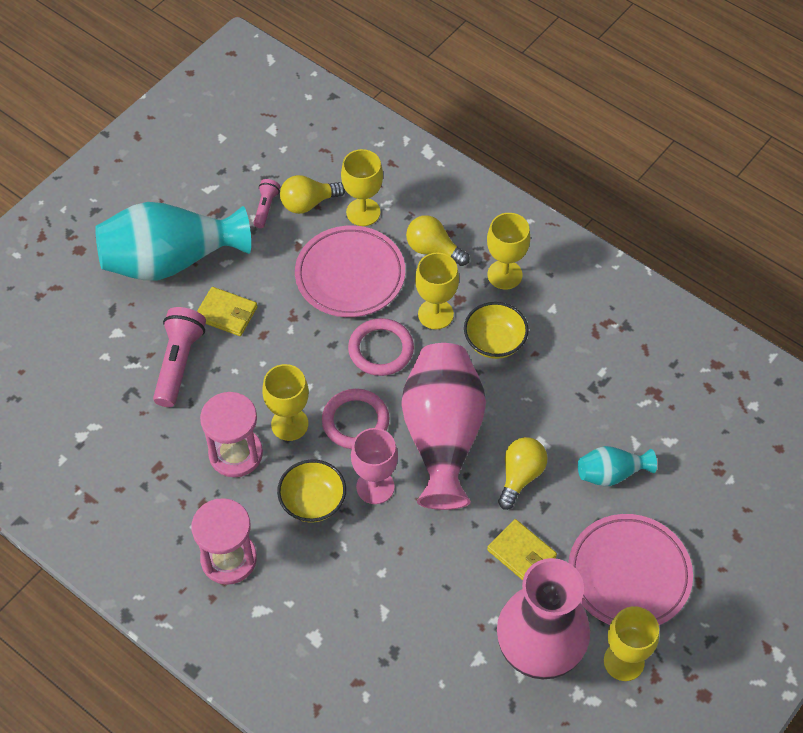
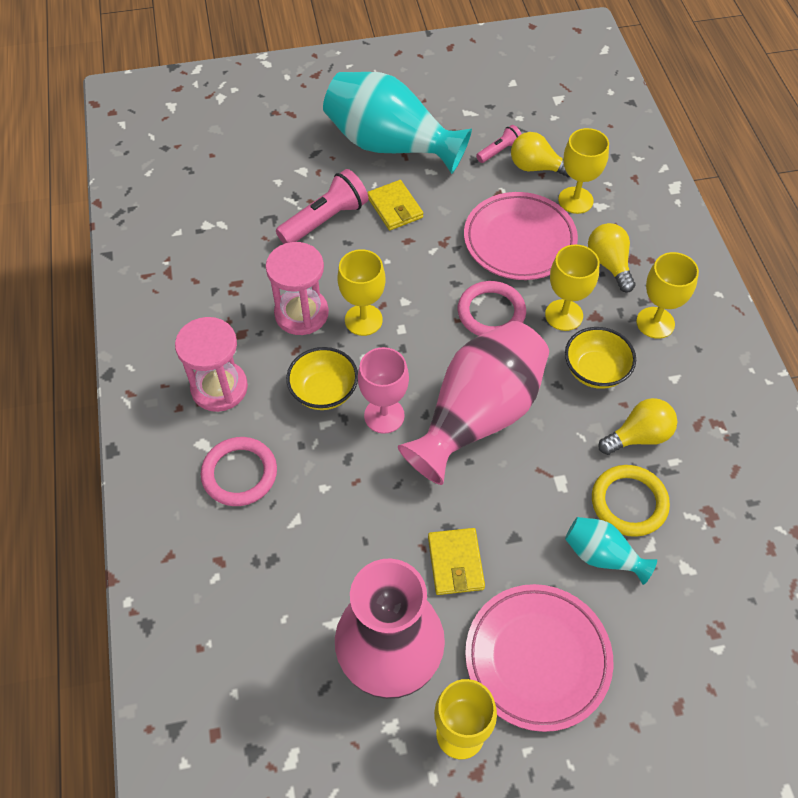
camera: 40 degrees right, 0 degrees up
(355, 421) = (417, 353): pink ring -> pink ring (239, 473)
(520, 476) = (515, 497): yellow light bulb -> yellow light bulb (638, 436)
(597, 423) = (629, 502): none -> yellow ring

